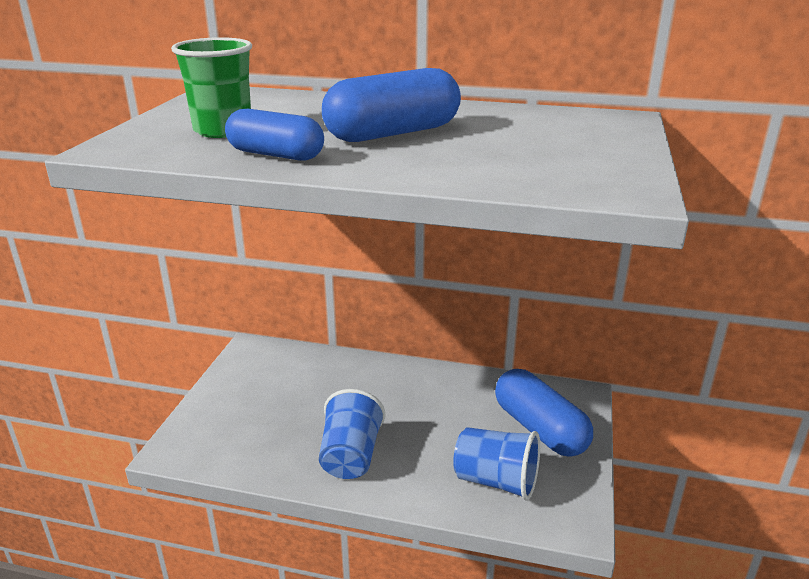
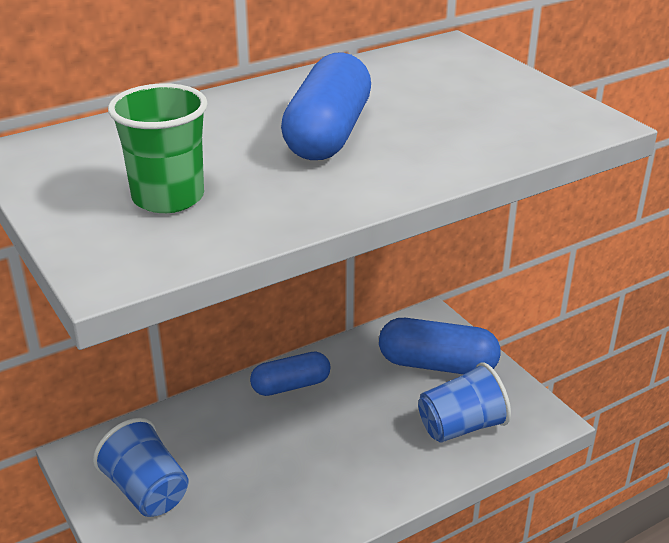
camera: 45 degrees left, 5 degrees up
(276, 155) = (291, 202): blue capsule -> blue capsule (291, 385)
(350, 456) = (331, 486): blue cup -> blue cup (147, 491)

